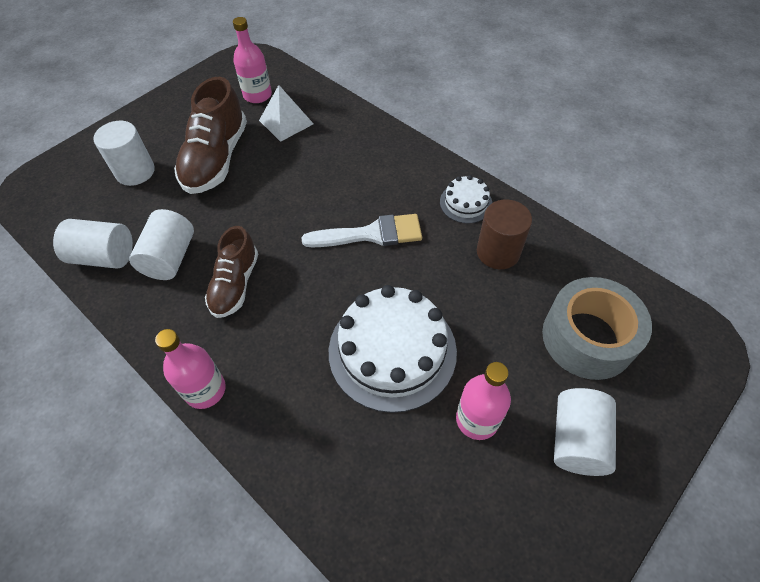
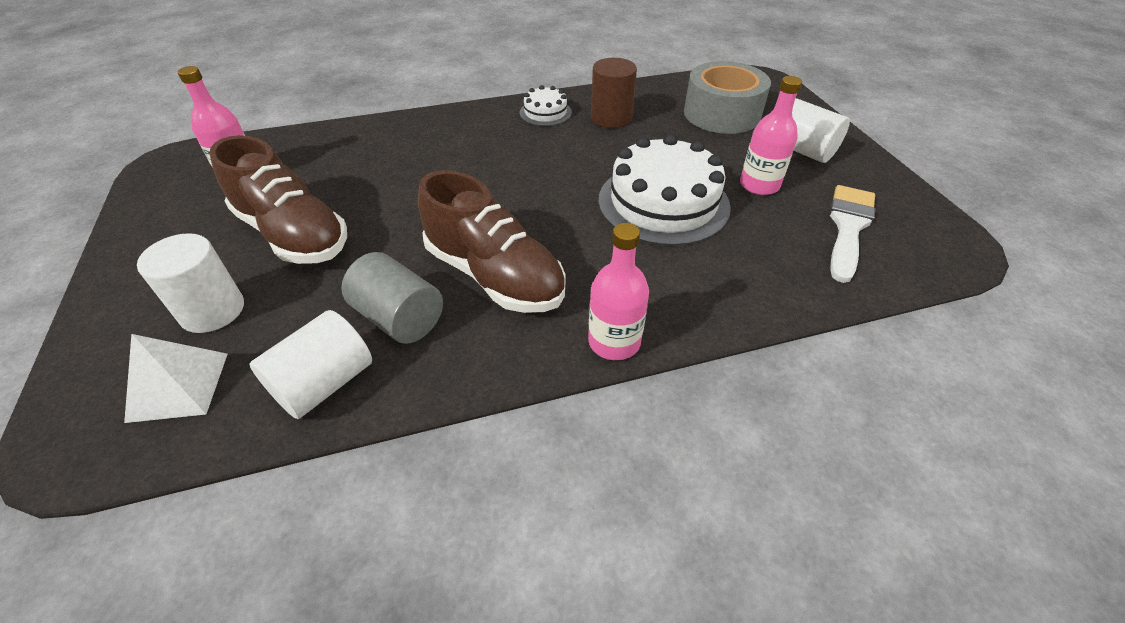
camera: 60 degrees left, 10 degrees down
(170, 258) = (399, 318): white cylinder -> grey cylinder
(235, 284) = (494, 276): brown shoe -> brown shoe, size x1.55
(286, 122) = (311, 169): white pyramid -> white pyramid (178, 386)
(371, 234) = (525, 169): white brush -> white brush (848, 227)

